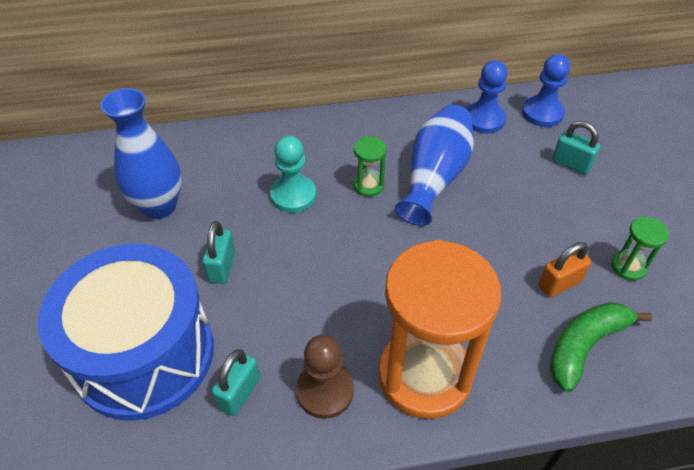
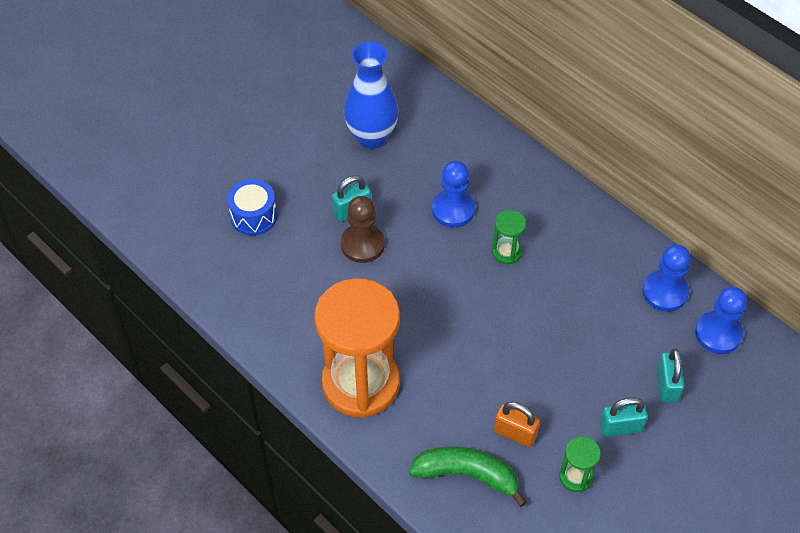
camera: 55 degrees right, 5 degrees up
(144, 354) = (253, 216): blue drum -> blue drum, size x0.43
(239, 393) = (267, 285): turquoise padlock -> turquoise padlock (620, 427)
(293, 195) = (453, 210): turquoise pawn -> blue pawn
(325, 391) = (304, 331): brown pawn -> brown pawn (362, 244)
(435, 177) = (557, 292): blue vase -> none

